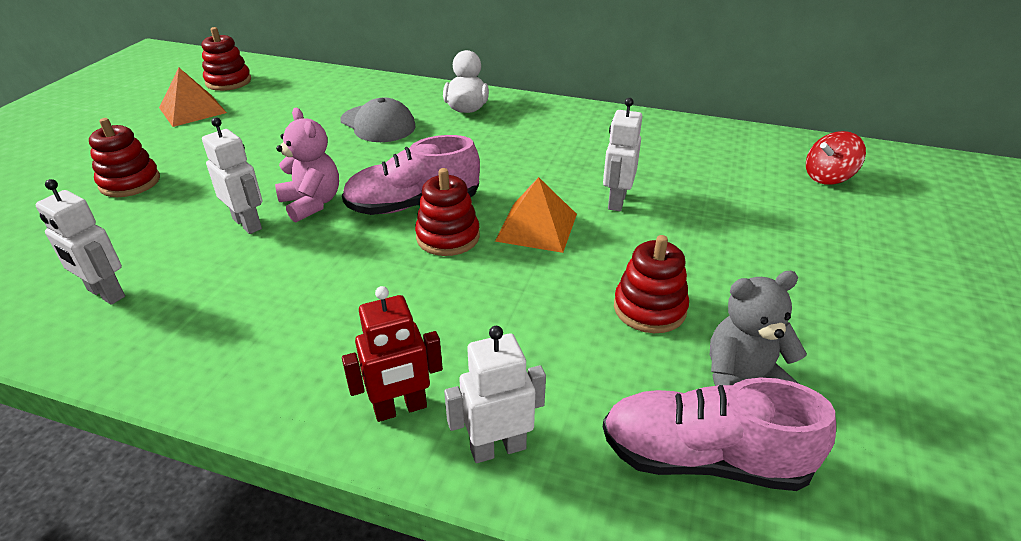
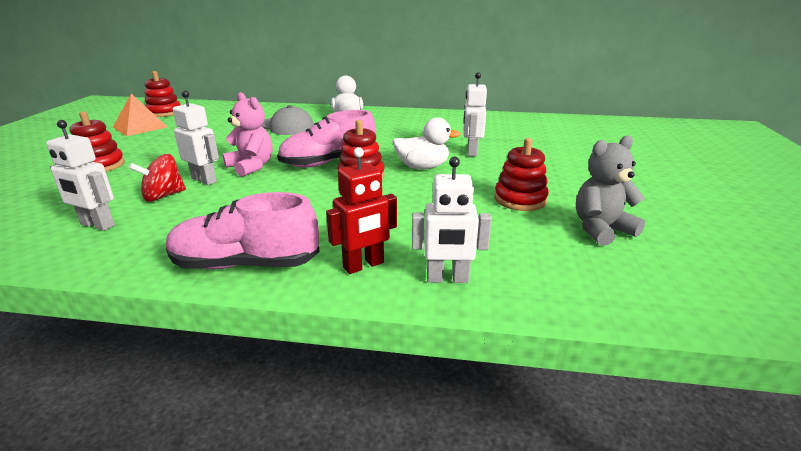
camera: 10 degrees left, 10 degrees down
(498, 448) = (447, 279): white robot -> white robot turned 150 degrees counterclockwise
(536, 227) = (422, 167): orange pyramid -> white duck
(703, 458) = (596, 269): pink shoe -> pink shoe (245, 264)
(828, 177) = (601, 133): red spinning top -> red spinning top (163, 196)

